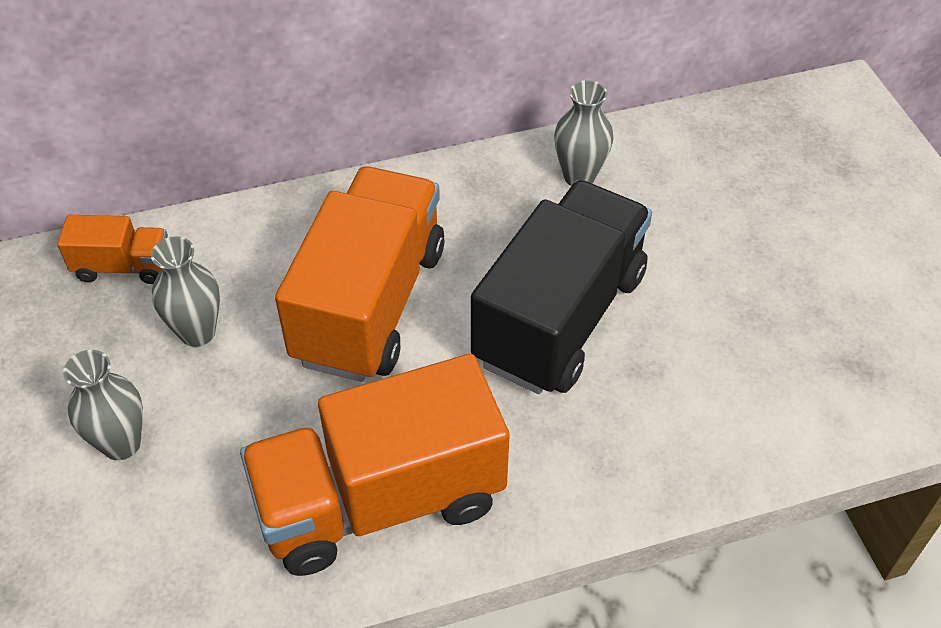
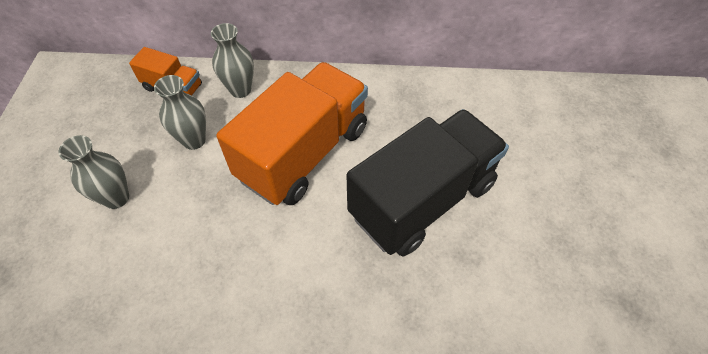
camera: 20 degrees right, 5 degrees up
(380, 500) = (250, 292): orange truck -> none
(579, 176) = (473, 106): grey vase -> grey vase (240, 90)

